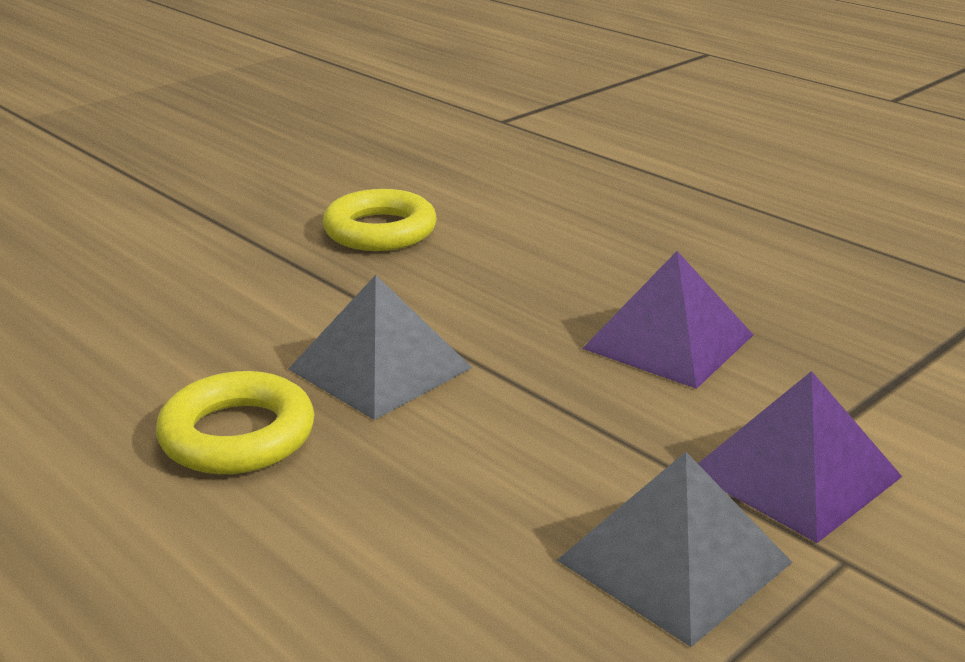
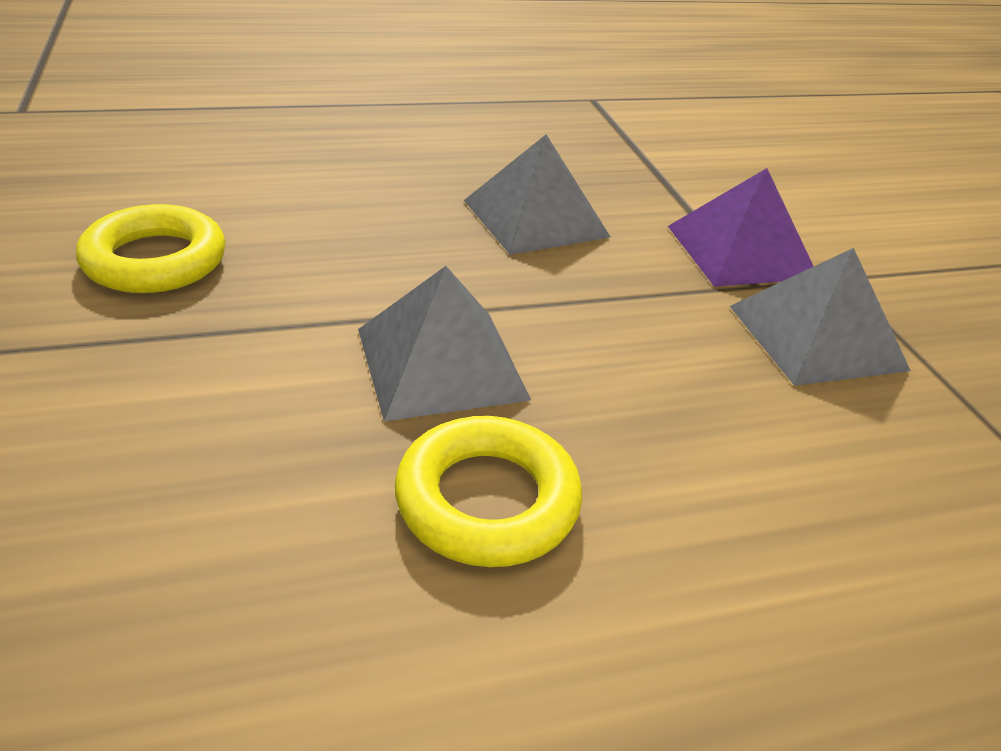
camera: 65 degrees left, 10 degrees up
(669, 341) = (535, 218): purple pyramid -> grey pyramid

